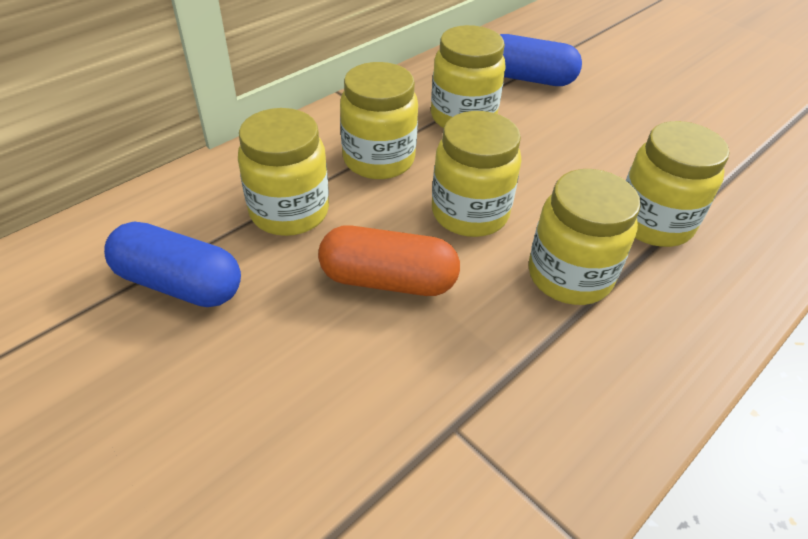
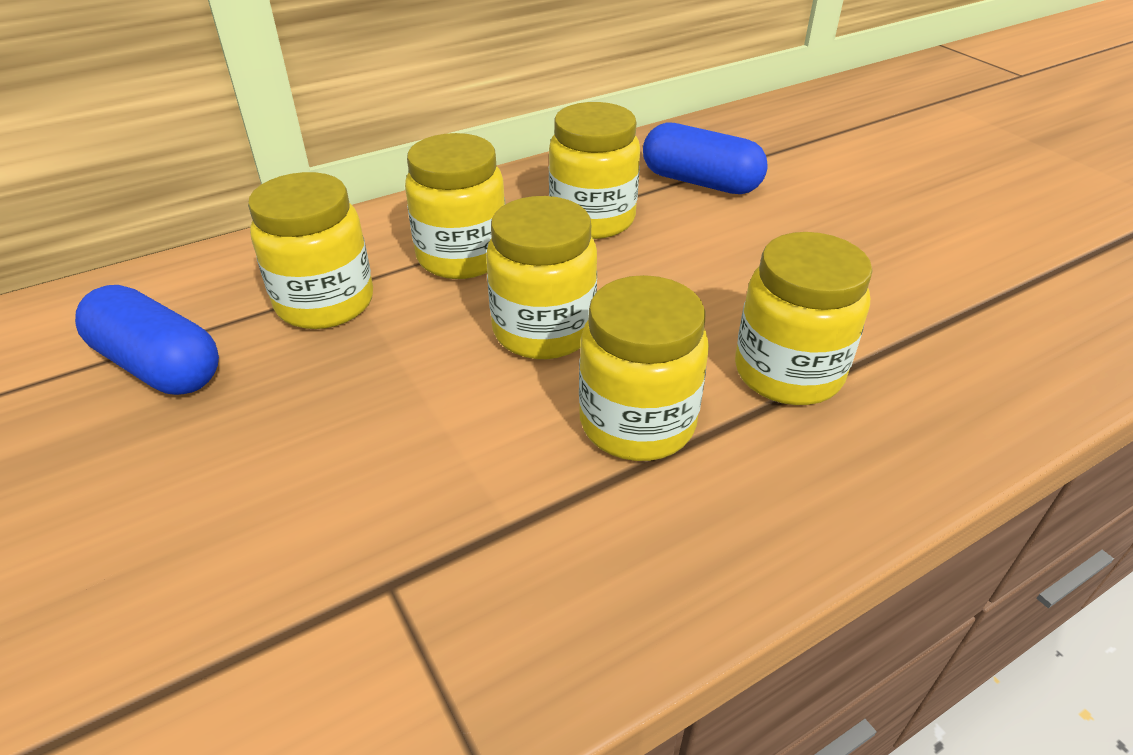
camera: 15 degrees right, 5 degrees down
(388, 280) = (400, 395): orange capsule -> none

